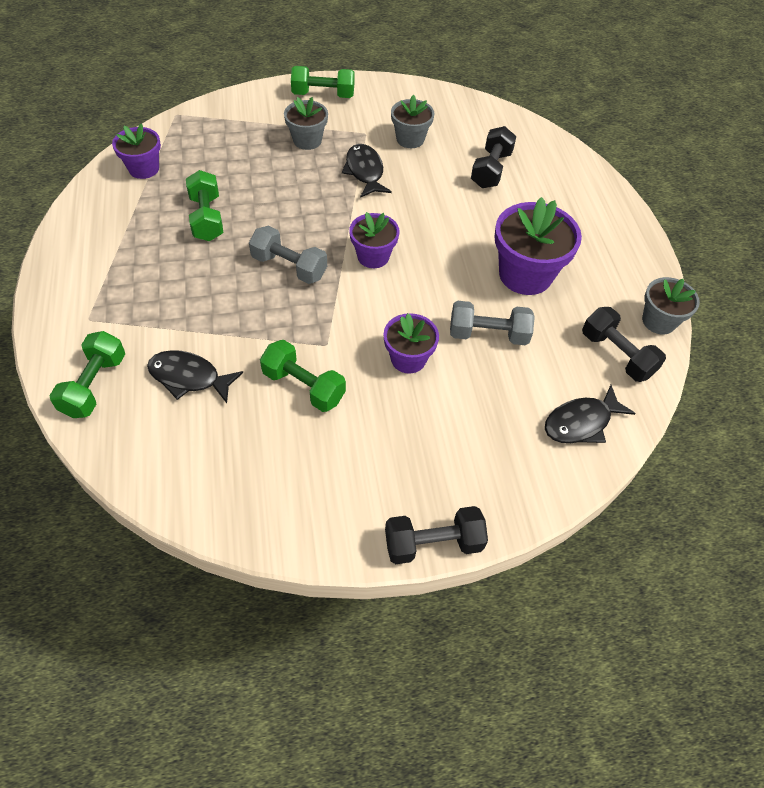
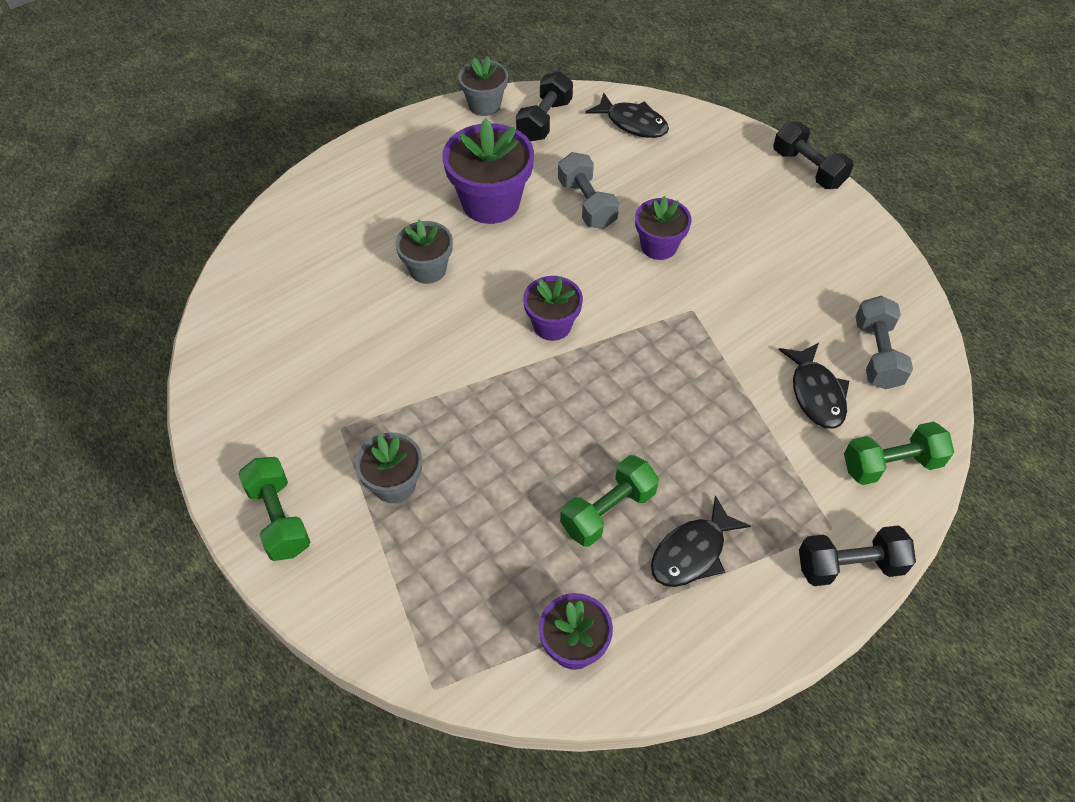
camera: 115 degrees left, 0 degrees up
(289, 266) = (620, 389): grey dumbbell -> grey dumbbell (876, 354)
(304, 386) = (749, 304): green dumbbell -> none
(365, 172) = (419, 394): black fish -> black fish (692, 552)
(410, 139) = (326, 376): grey flower pot -> grey flower pot (428, 269)
(491, 170) = (340, 280): black dumbbell -> black dumbbell (849, 566)

